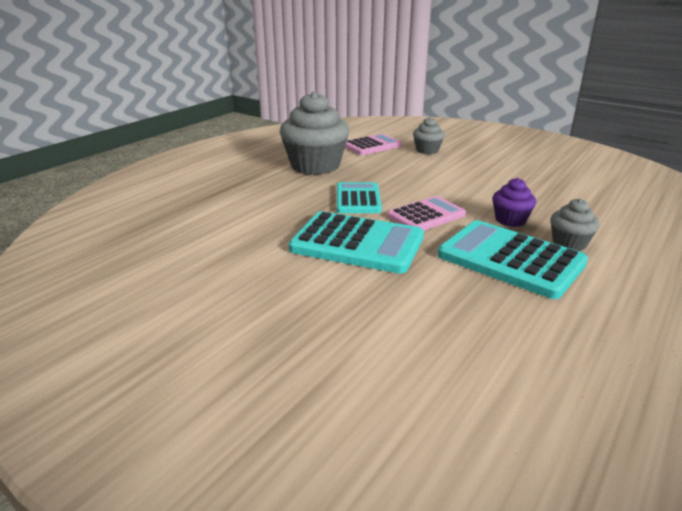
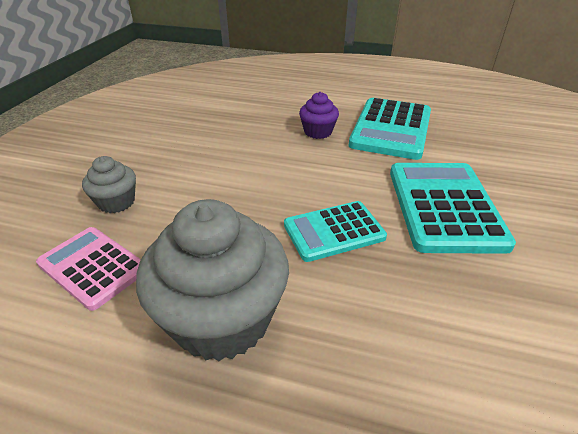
camera: 110 degrees left, 10 degrees up
(426, 215) = (343, 174): pink calculator -> none
(569, 243) = (342, 109): grey cupcake -> none

